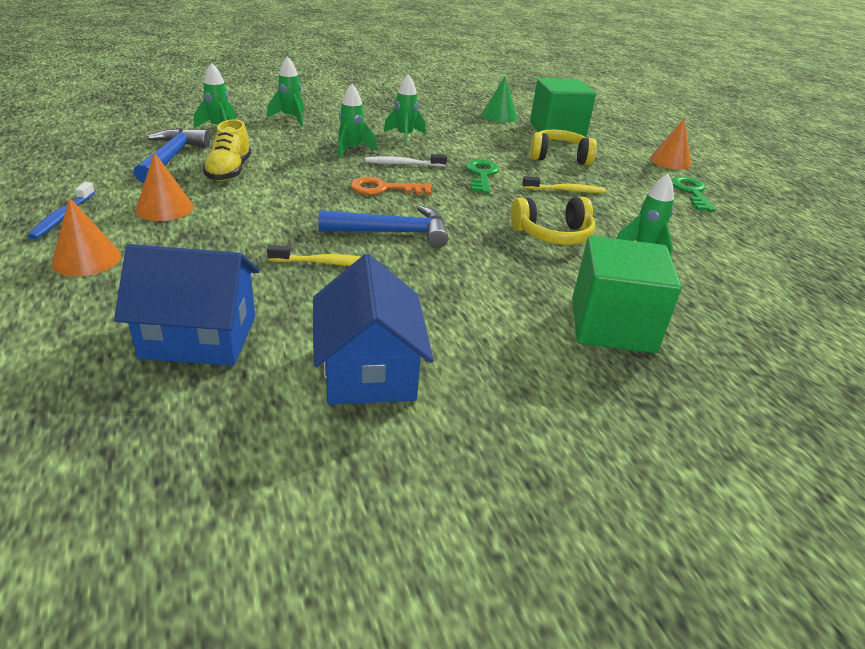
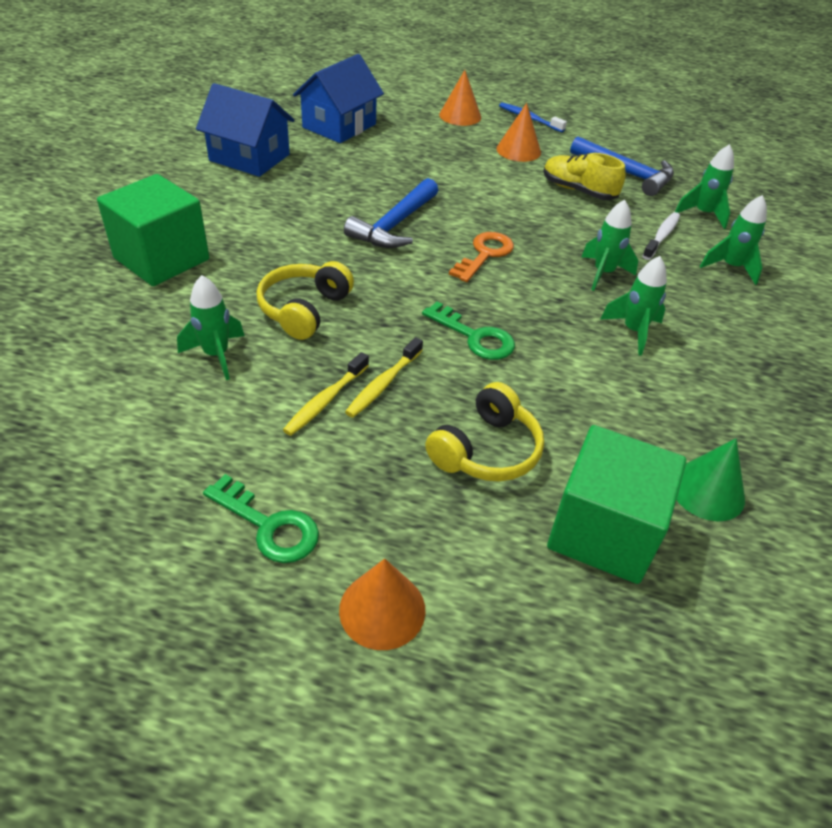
camera: 125 degrees right, 10 degrees up
(327, 263) = (376, 182): yellow toothbrush -> yellow toothbrush (325, 400)
(403, 164) = (542, 292): white toothbrush -> white toothbrush (661, 236)

